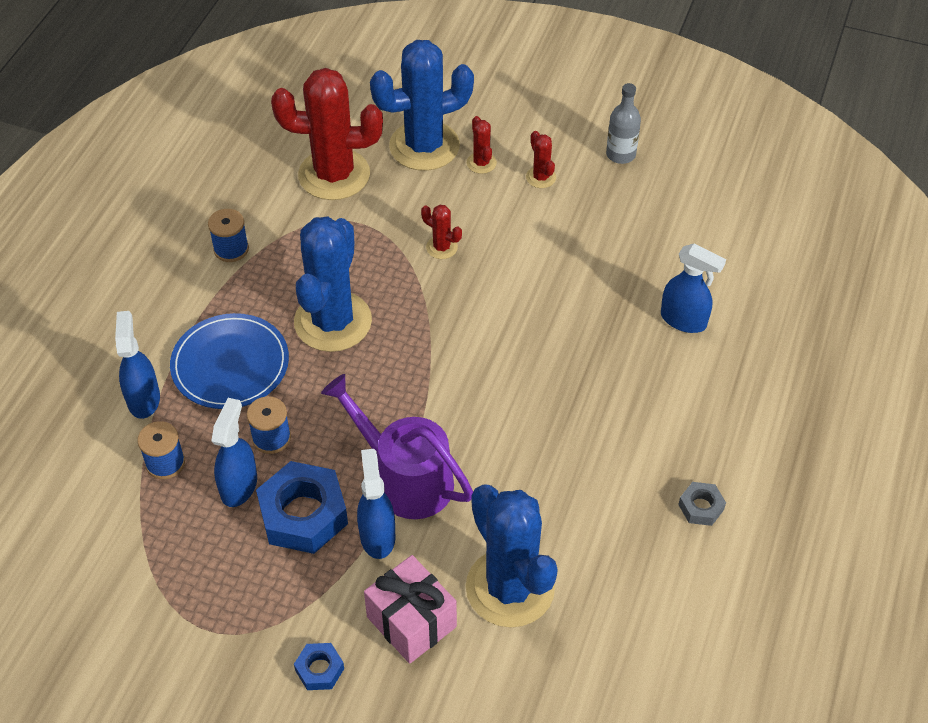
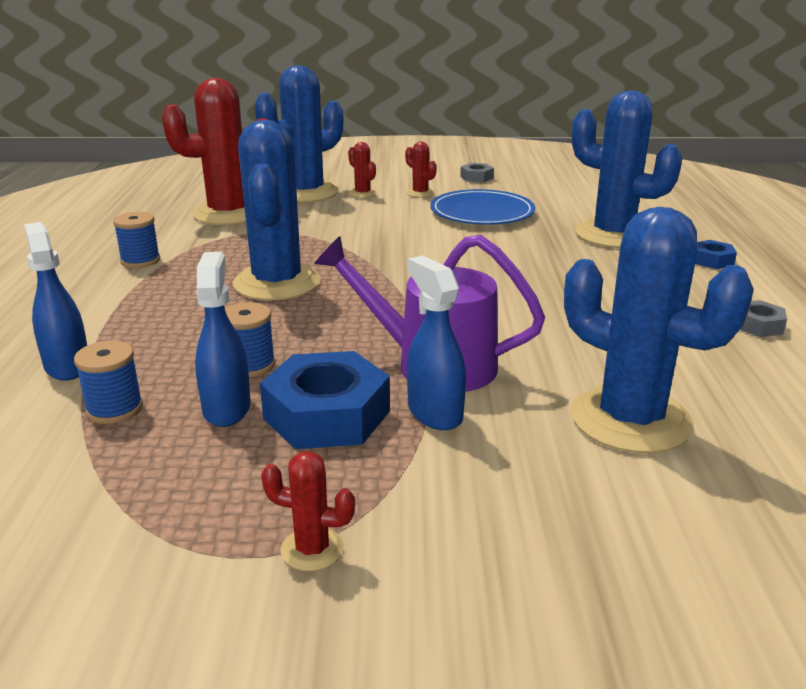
camera: 20 degrees left, 25 degrees down
(230, 364) = (172, 325): blue plate -> blue plate (482, 212)
(319, 669) = (448, 557): blue nut -> blue nut (712, 260)
(411, 622) = (539, 476): pink gift -> none
(442, 247) = (359, 232): red cactus -> red cactus (312, 549)
(620, 154) = (476, 177): grey bottle -> grey nut
(684, 320) = (613, 235): blue spray bottle -> blue cactus

